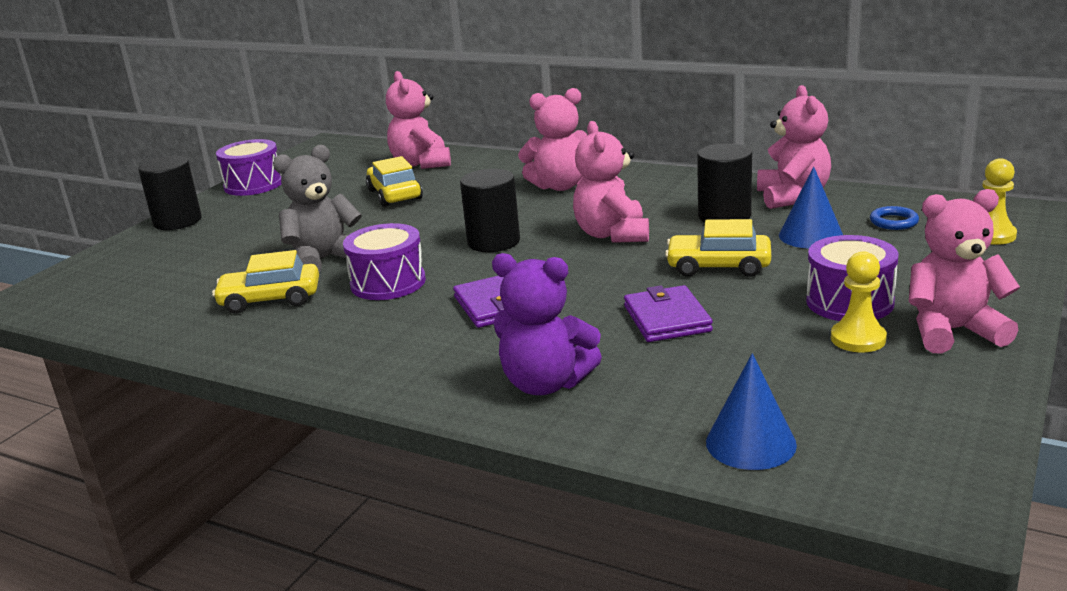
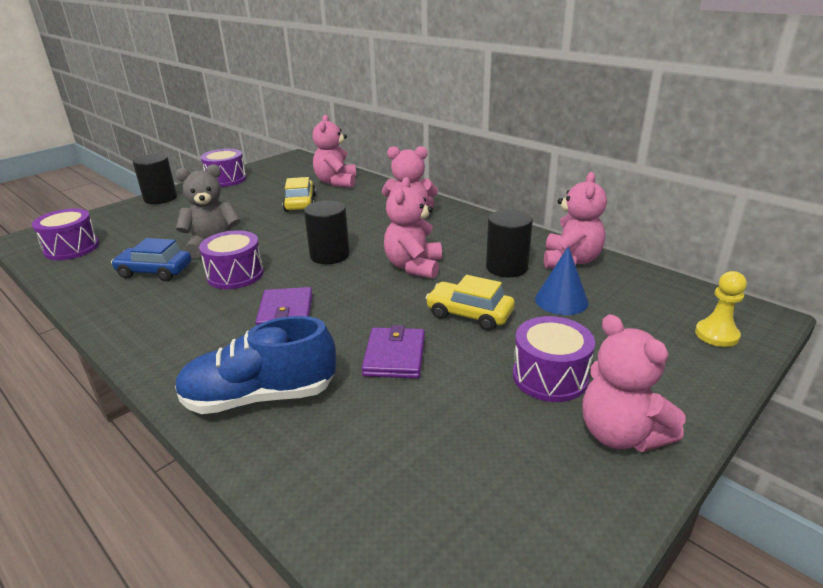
camera: 15 degrees right, 5 degrees up
(111, 297) = (72, 248): none -> purple drum
(270, 299) = (155, 271): yellow car -> blue car
(545, 383) = (260, 397): purple teddy bear -> blue shoe
(750, 443) = (363, 513): blue cone -> none
(858, 339) = (531, 419): yellow pawn -> none
(893, 222) = (638, 302): blue ring -> none
(952, 331) = (620, 434): pink teddy bear -> pink teddy bear turned 135 degrees counterclockwise

